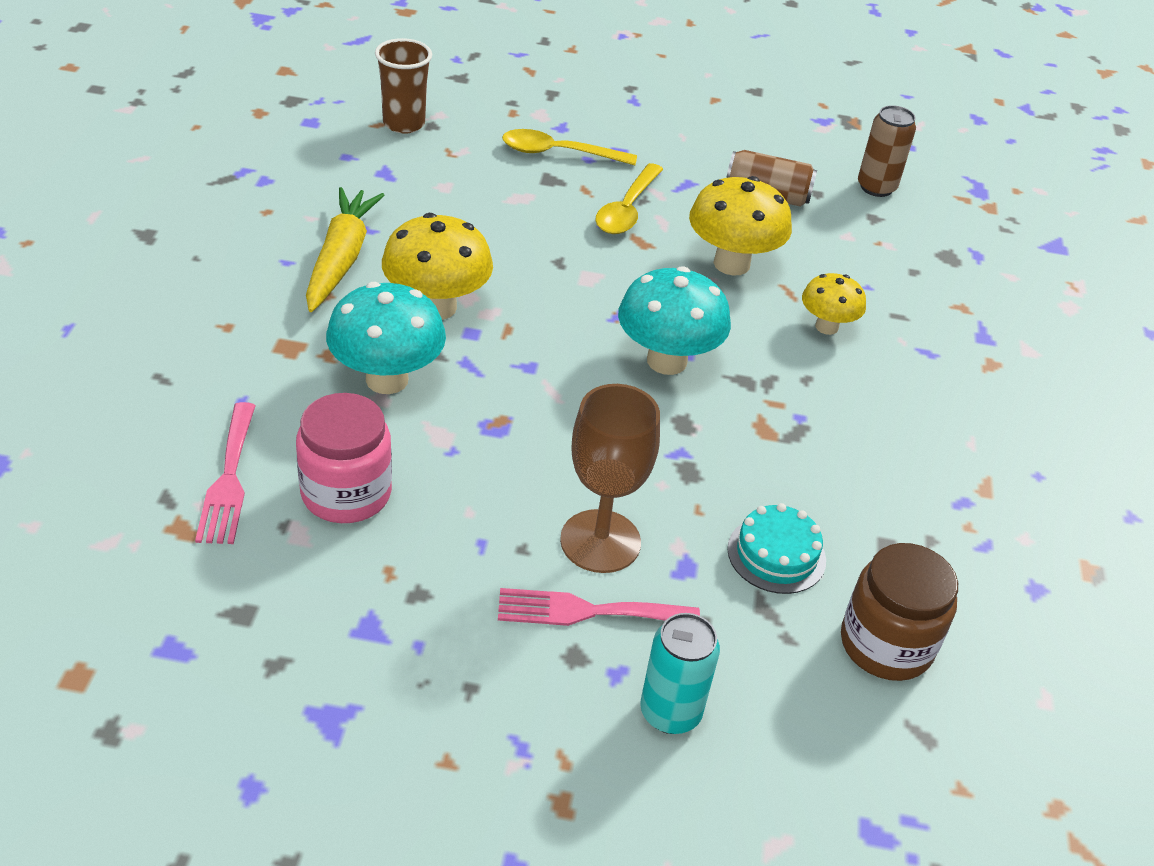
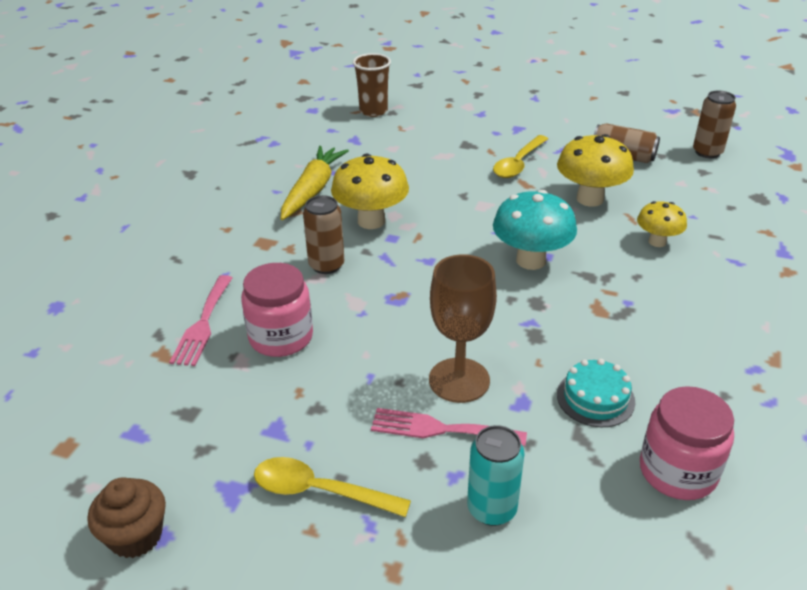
camera: 15 degrees right, 5 degrees down
(213, 792) = (136, 536): none -> brown cupcake
(387, 379) = (326, 265): turquoise mushroom -> brown can
(559, 153) = (476, 129): yellow spoon -> yellow spoon (320, 491)
(886, 644) = (677, 471): brown jar -> pink jar

